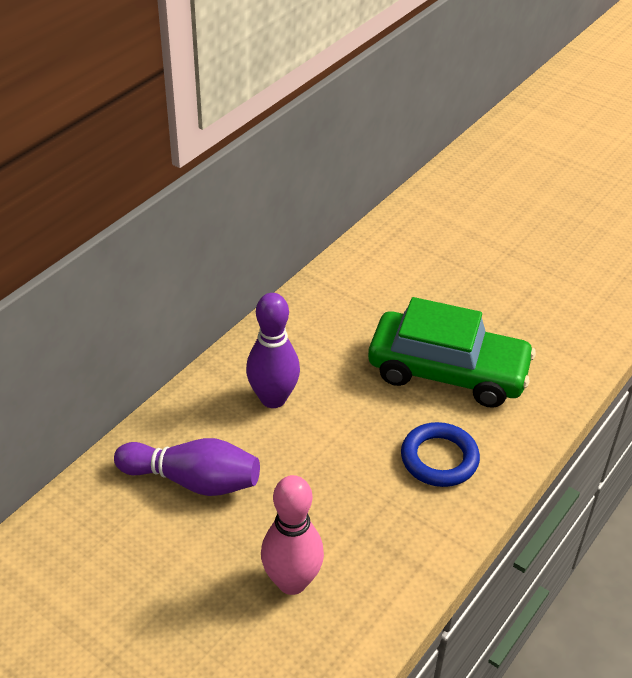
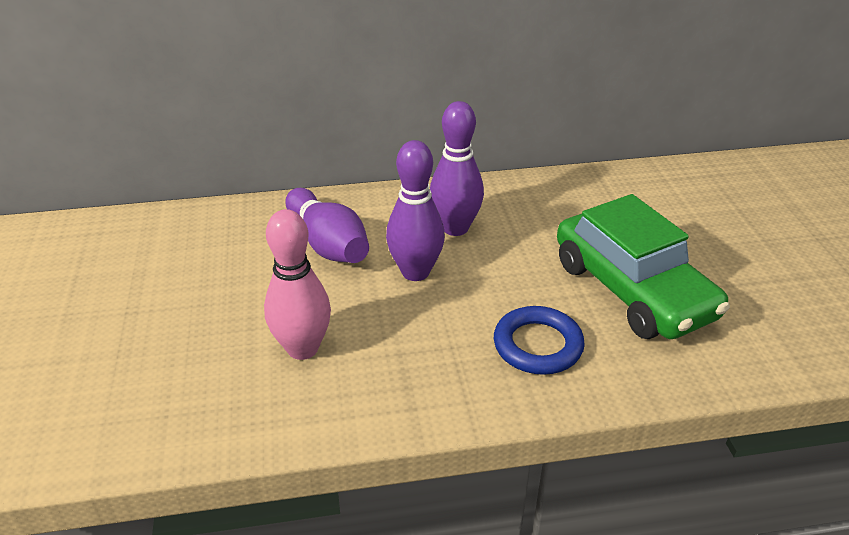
camera: 45 degrees right, 5 degrees down
(291, 458) = (415, 272): none -> purple bowling pin

